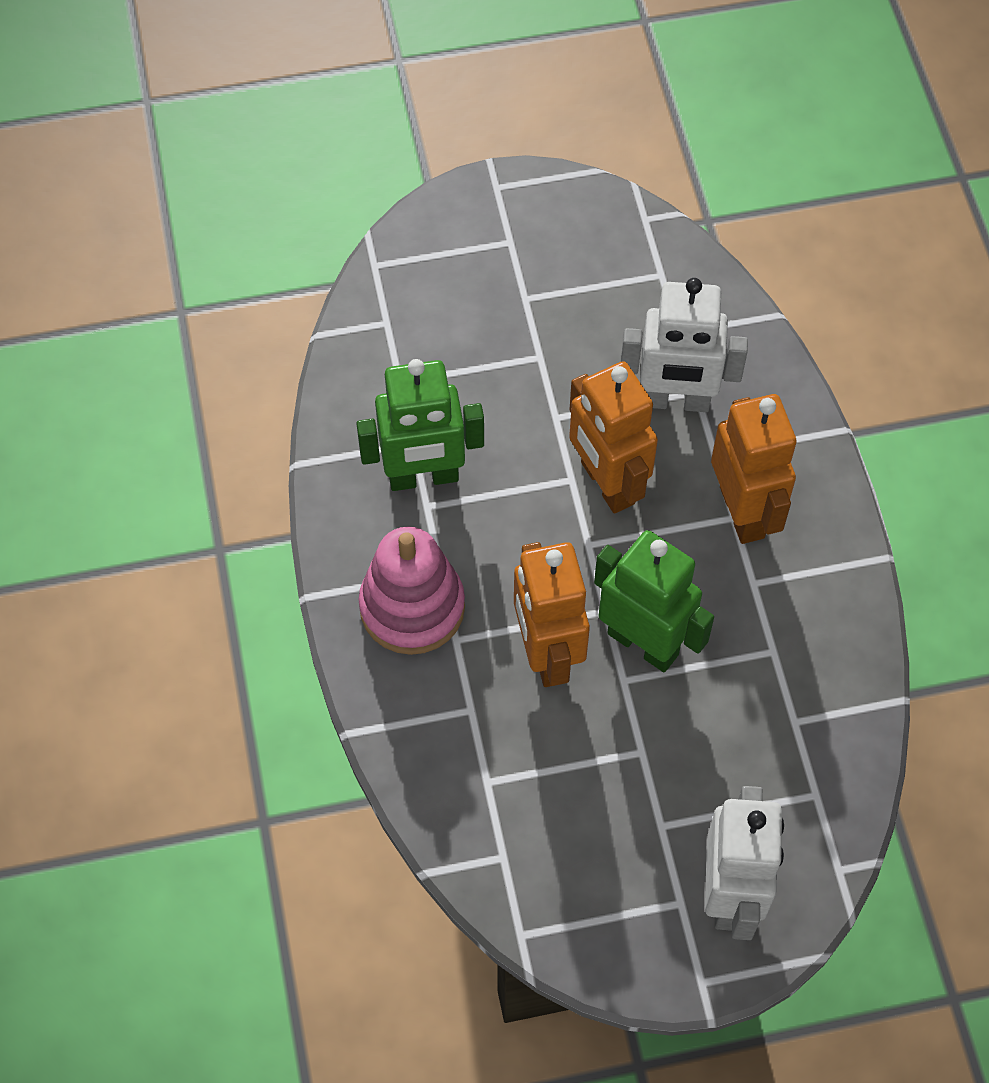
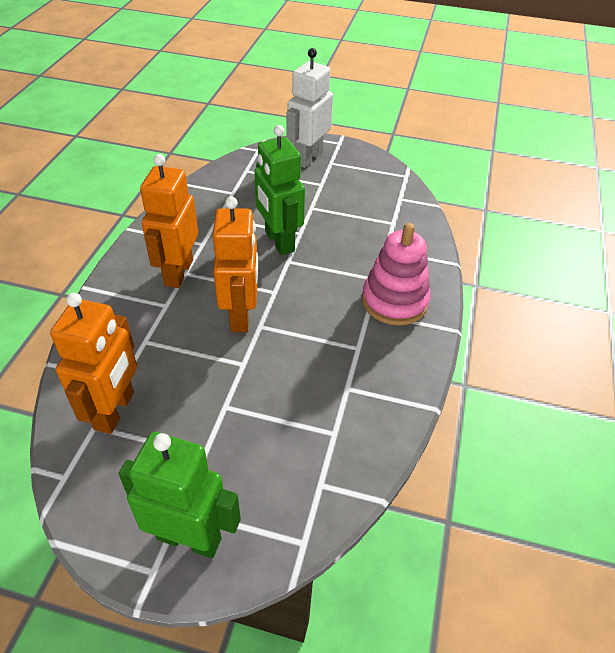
camera: 155 degrees left, 15 degrees down
(423, 477) = (351, 364): green robot -> green robot (189, 538)
(547, 653) = (331, 255): orange robot -> orange robot (115, 411)
(675, 401) = (162, 341): white robot -> none

